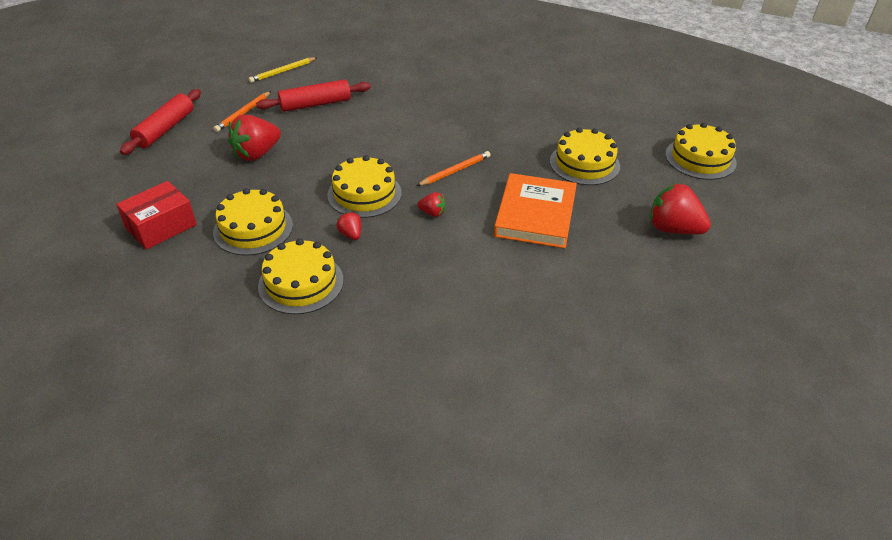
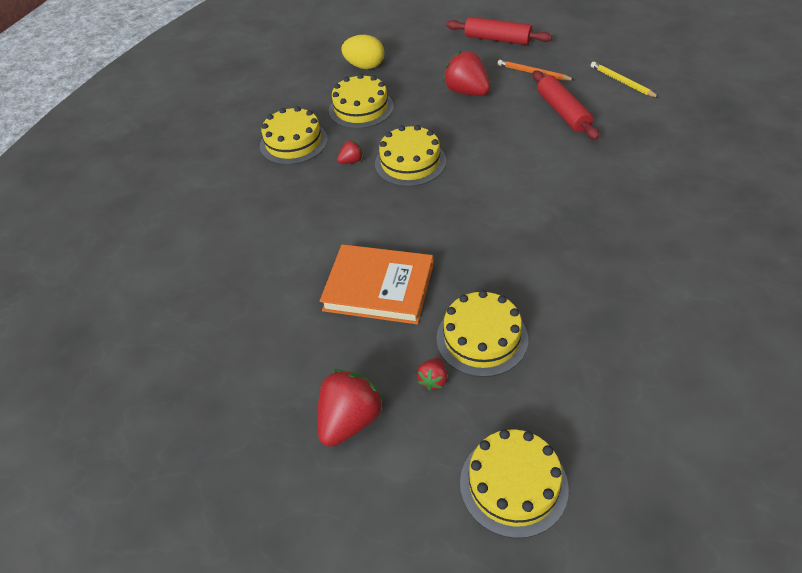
camera: 95 degrees right, 5 degrees up
(161, 226) = (365, 66): red box -> yellow egg
(432, 213) = (381, 209): red strawberry -> red strawberry (433, 380)
(455, 171) = (453, 222): orange pencil -> none

